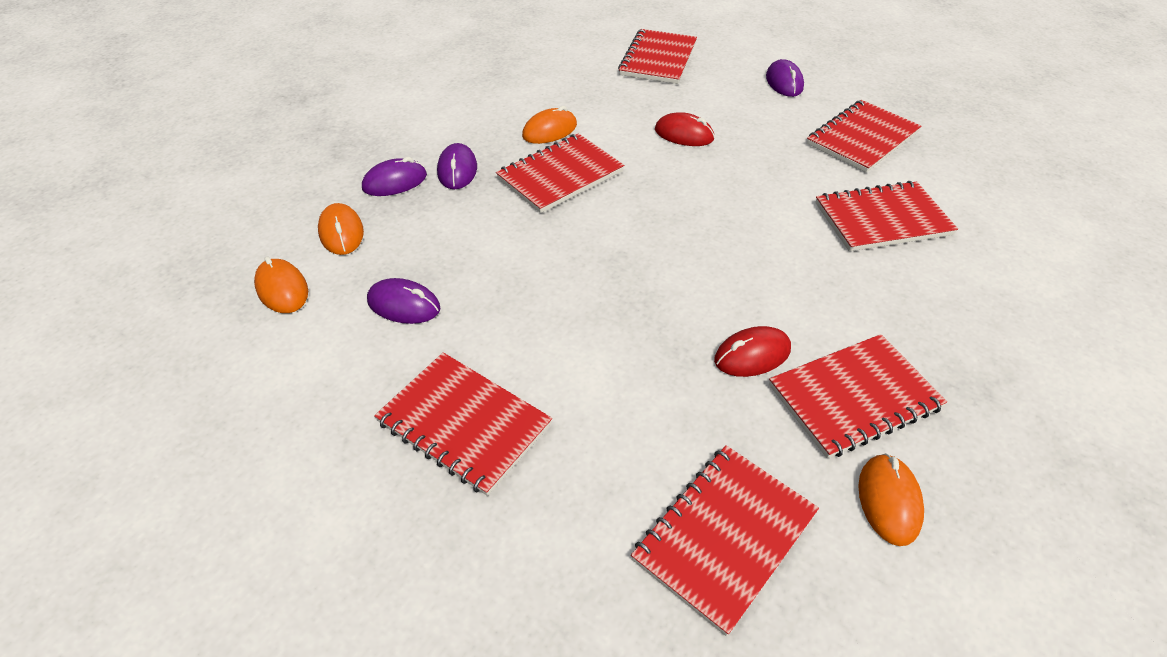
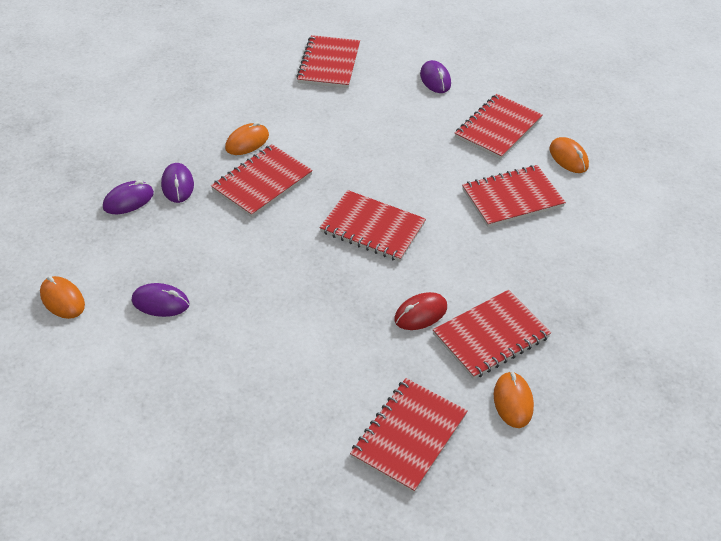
camera: 10 degrees left, 0 degrees up
(341, 232) = (96, 248): orange mouse -> orange mouse (568, 158)
(464, 423) = (224, 384): red notebook -> red notebook (372, 228)
(684, 134) = (357, 136): red mouse -> none

